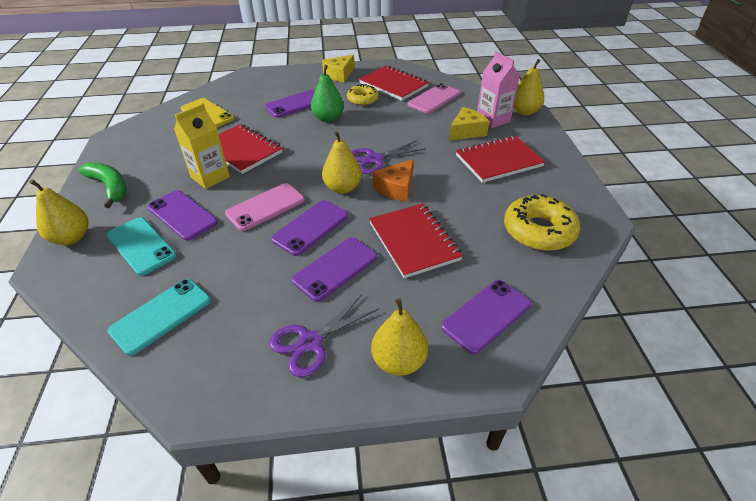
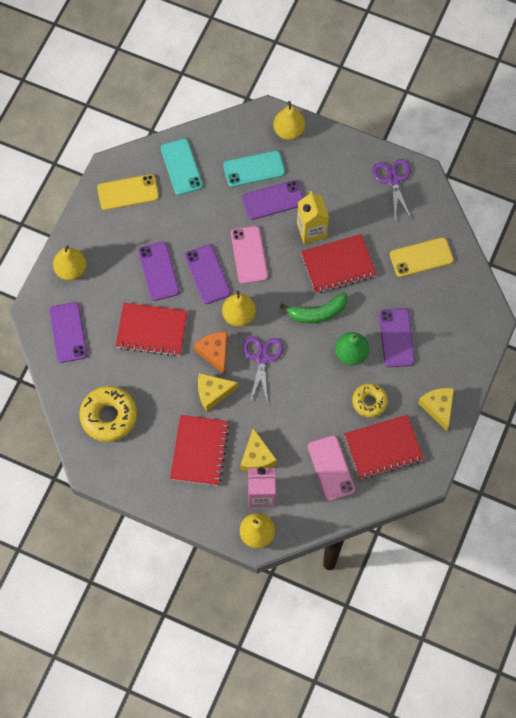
camera: 120 degrees right, 25 degrees up
(110, 187) = (340, 162): green banana -> green banana (317, 312)
(230, 357) = (128, 192): none -> yellow phone
(311, 342) = (112, 233): purple scissors -> purple scissors (393, 180)
(437, 174) = (213, 393): none -> yellow cheese

